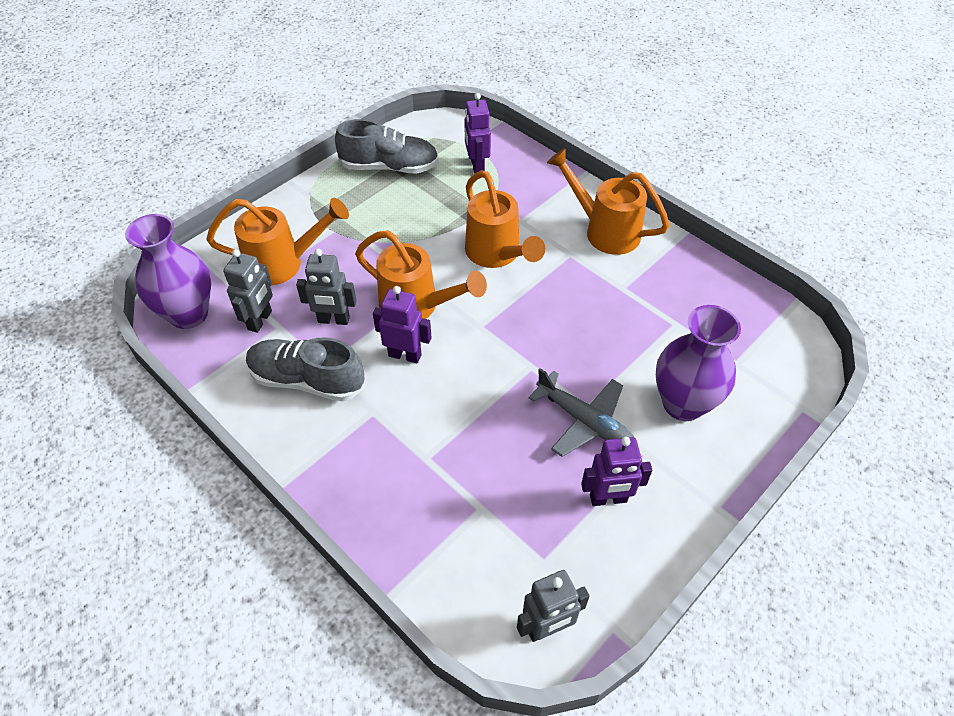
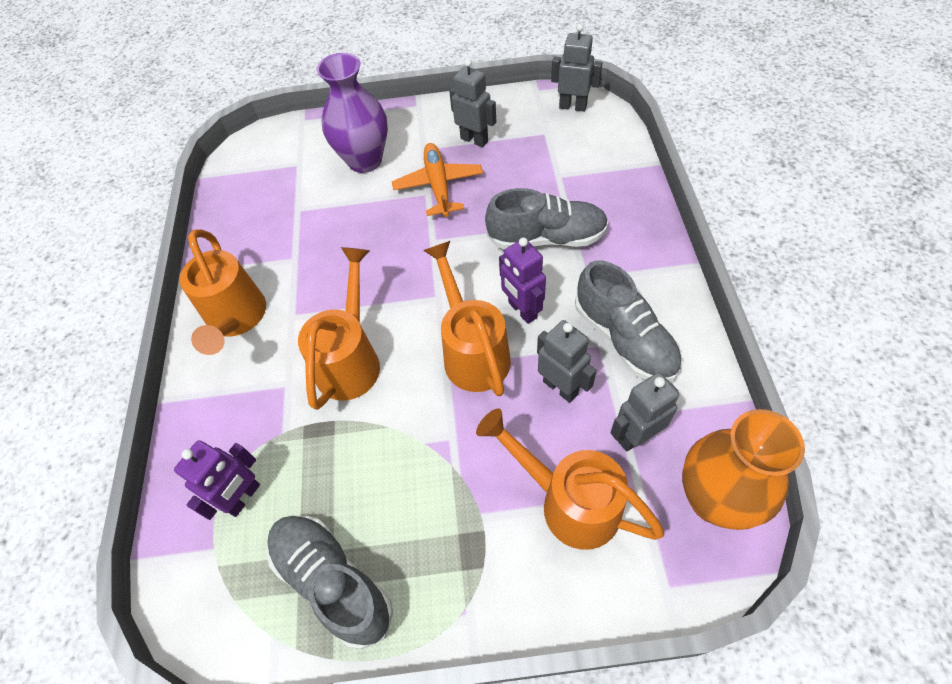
camera: 135 degrees left, 5 degrees up
(188, 314) = (714, 499): purple vase -> orange vase
(436, 429) = (546, 238): none -> grey shoe
(584, 421) = (438, 186): grey plane -> orange plane
(608, 499) = (474, 140): purple robot -> grey robot

